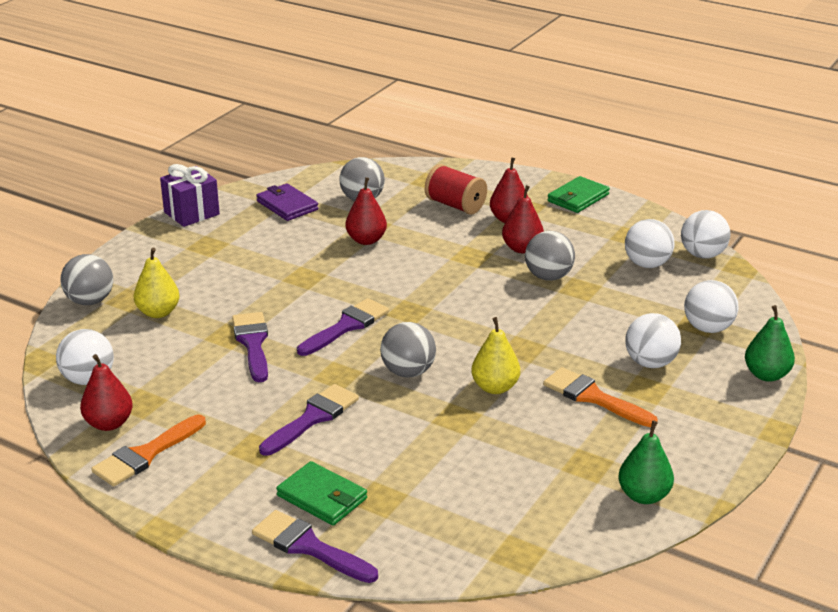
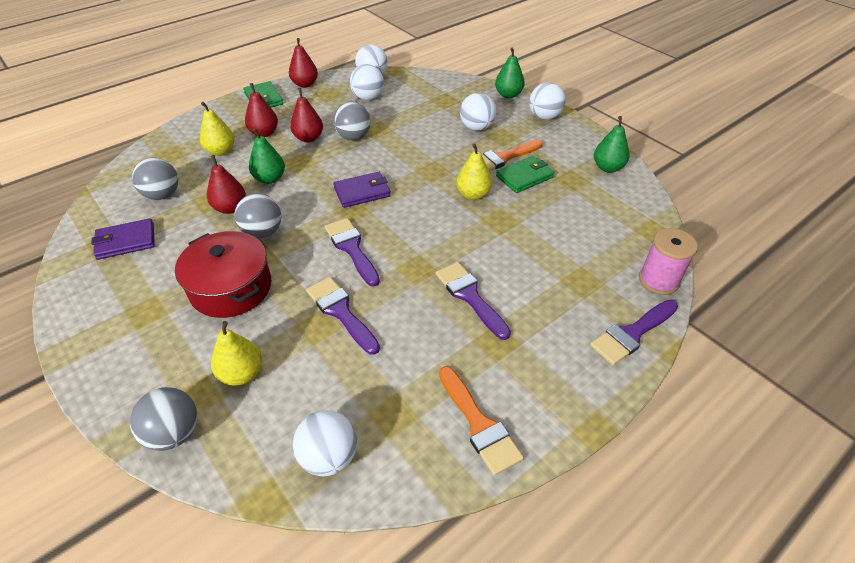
camera: 70 degrees left, 15 degrees up
(109, 423) = (417, 448): red pear -> red pear (305, 84)
(191, 213) = (70, 312): purple gift -> none
(252, 343) = (341, 312): purple brush -> purple brush turned 45 degrees clockwise
(255, 276) = (231, 288): none -> red pot
(322, 497) = (574, 313): green wallet -> green wallet (524, 177)
(408, 372) = (433, 230): grey ball -> grey ball (263, 232)
(415, 564) = (658, 280): none -> pink spool
(428, 247) = (270, 179): none -> green pear
(445, 309) = (362, 192): none -> purple wallet
(455, 205) = (221, 151): red spool -> yellow pear
(708, 328) = (452, 98): white ball -> white ball (544, 116)

